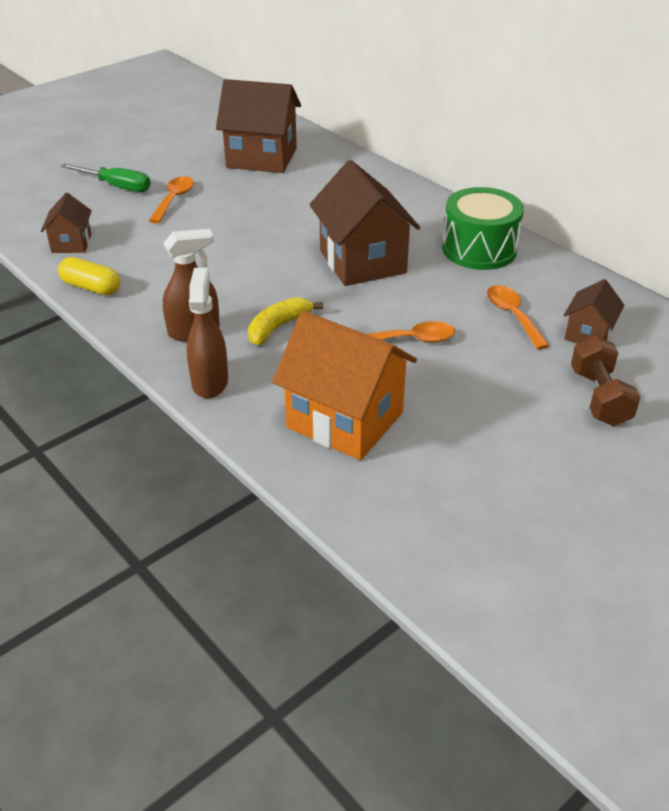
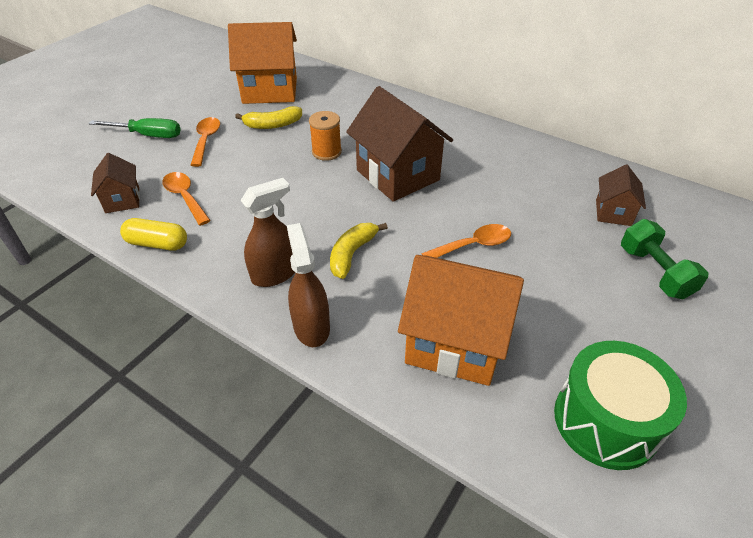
camera: 15 degrees left, 5 degrees up
(250, 193) = (273, 125): none -> yellow banana
(261, 158) = (270, 90): brown house -> orange house
(296, 228) = (326, 152): none -> orange spool
(479, 249) = (488, 148): green drum -> green drum (605, 421)
(513, 316) = (545, 206): orange spoon -> orange spoon (185, 197)
(599, 397) = (654, 272): brown dumbbell -> green dumbbell

